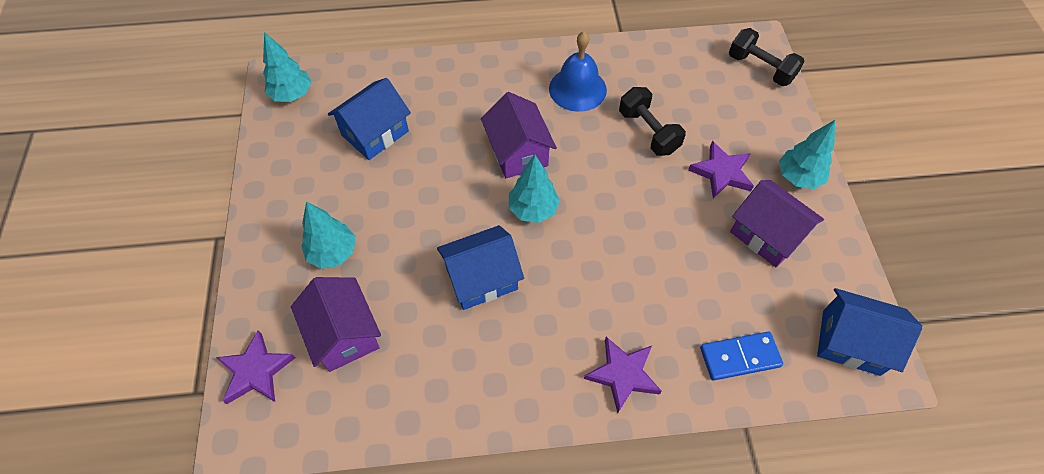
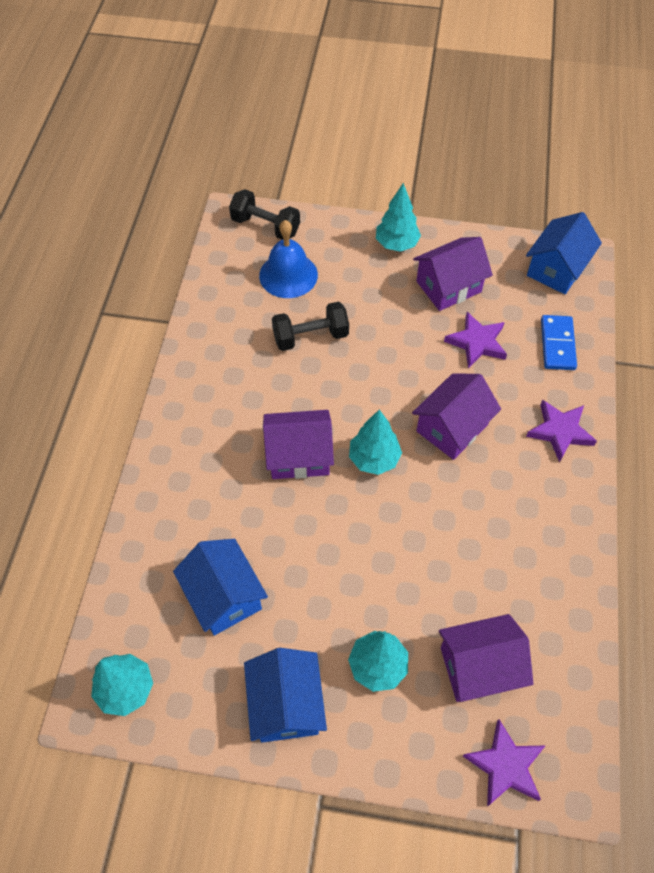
camera: 75 degrees left, 0 degrees up
(481, 278) = (442, 523): blue house -> blue house (286, 704)
(577, 89) = (234, 380): blue bell -> blue bell (288, 275)
(590, 269) = (452, 428): none -> purple house
(722, 172) = (375, 295): purple star -> purple star (477, 342)
(760, 68) = (265, 226): black dumbbell -> black dumbbell turned 60 degrees clockwise

